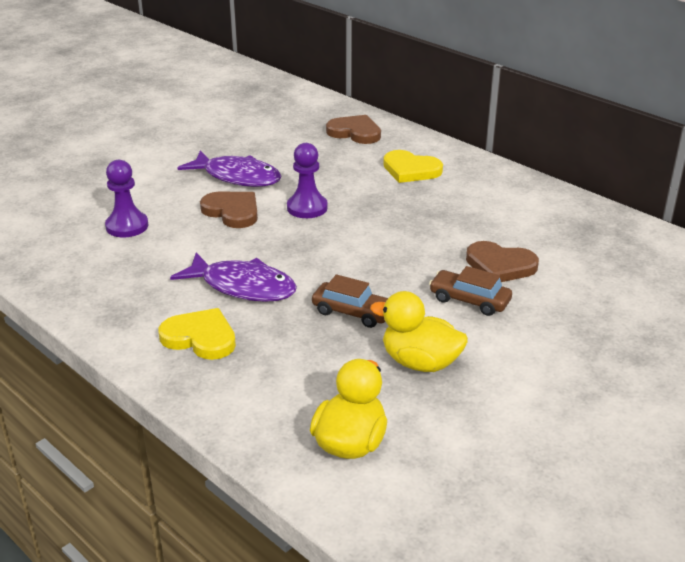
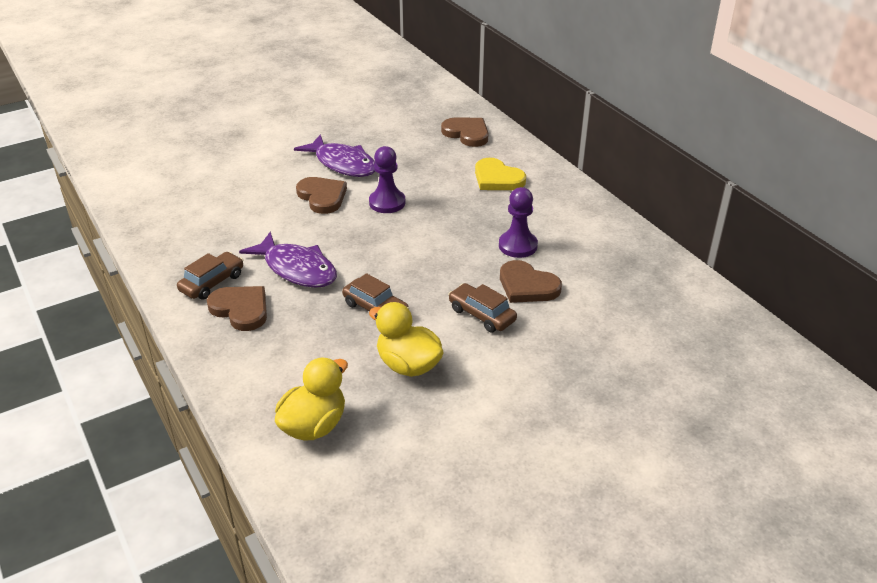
camera: 15 degrees right, 5 degrees up
(127, 226) = (230, 197): purple pawn -> purple pawn (518, 246)
(151, 315) = (212, 283): none -> brown car
(200, 337) = (241, 309): yellow heart -> brown heart

